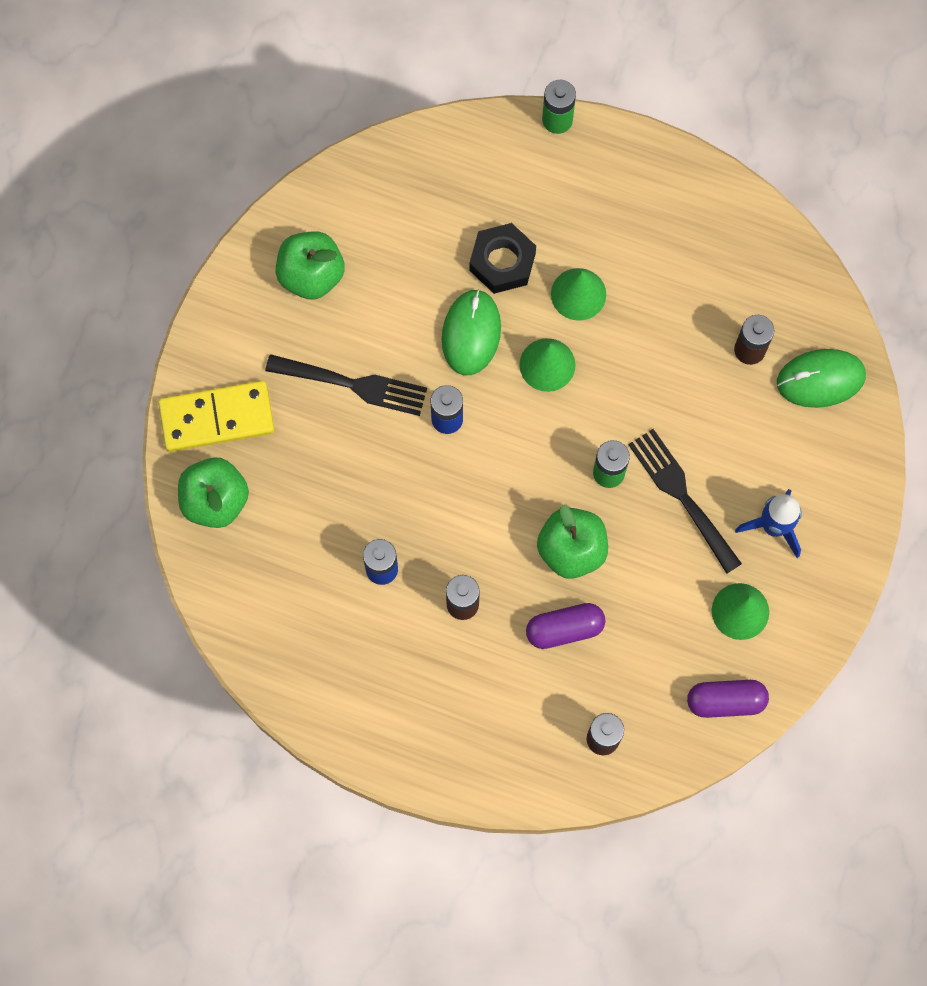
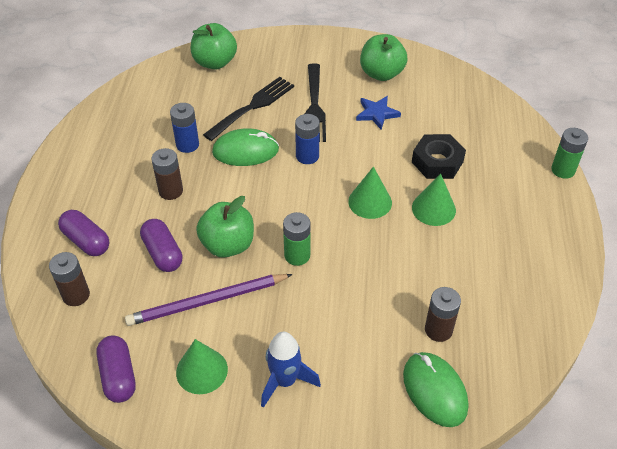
camera: 75 degrees right, 25 degrees down
(217, 418) = (269, 53): yellow domino -> none
(392, 307) = (377, 113): none -> blue star
(471, 333) = (376, 156): green mouse -> green mouse (245, 151)
(521, 720) = (86, 241): none -> purple capsule
(650, 589) = (207, 301): none -> purple pencil
(681, 495) = (293, 307): black fork -> black fork (252, 106)

